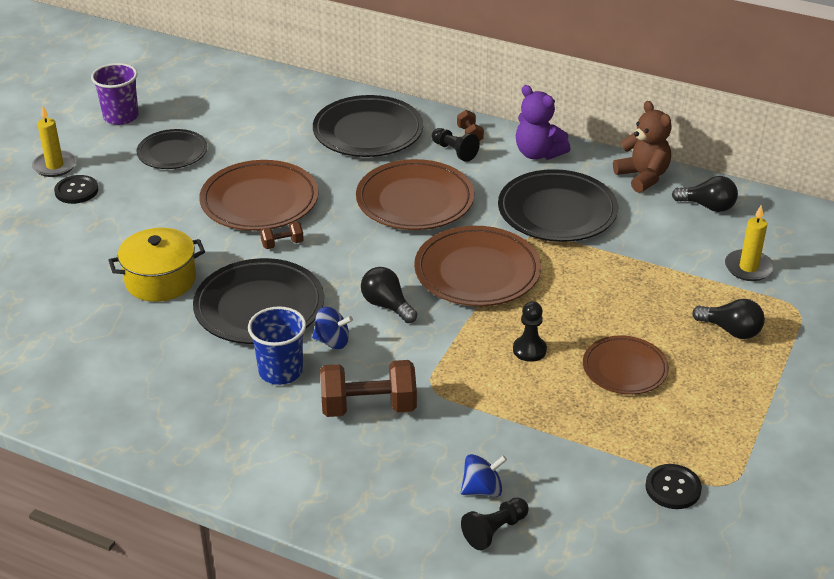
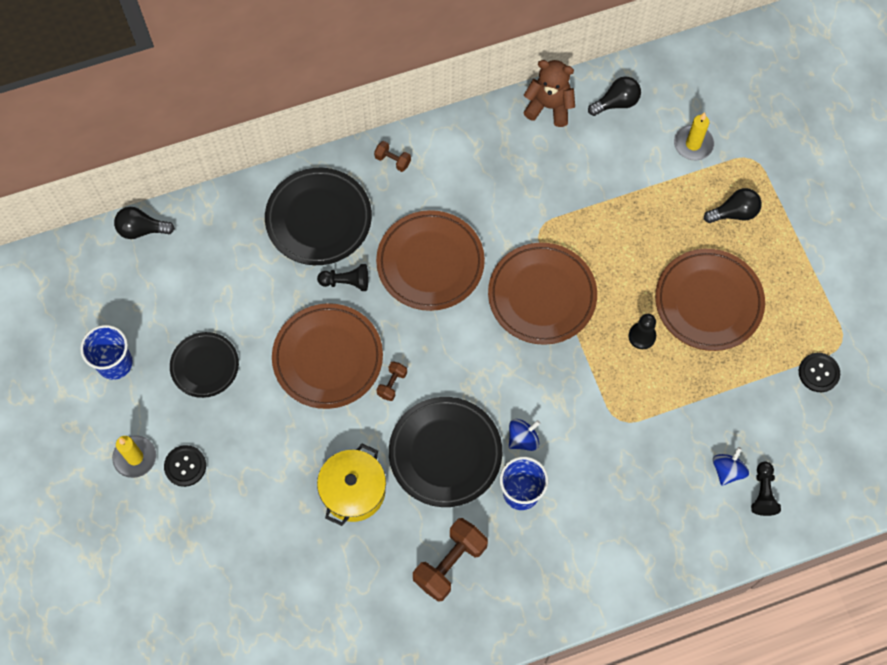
camera: 45 degrees left, 30 degrees up
(121, 117) = (115, 363): purple cup -> blue cup
(368, 407) = (602, 470): brown dumbbell -> brown dumbbell (450, 563)
(387, 305) = (520, 377): black light bulb -> black light bulb (142, 229)
(454, 151) = (401, 187): black pawn -> black pawn (346, 282)
(538, 153) = (458, 140): purple teddy bear -> none
(557, 212) = (531, 191): black plate -> none
(624, 369) = (708, 302): brown plate -> brown plate, size x1.61

